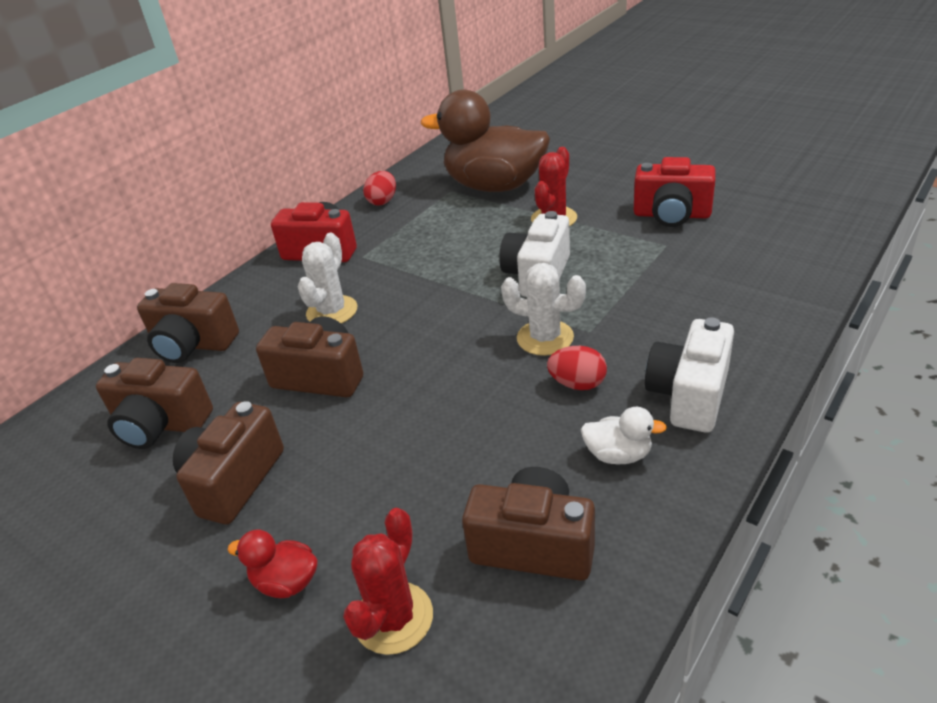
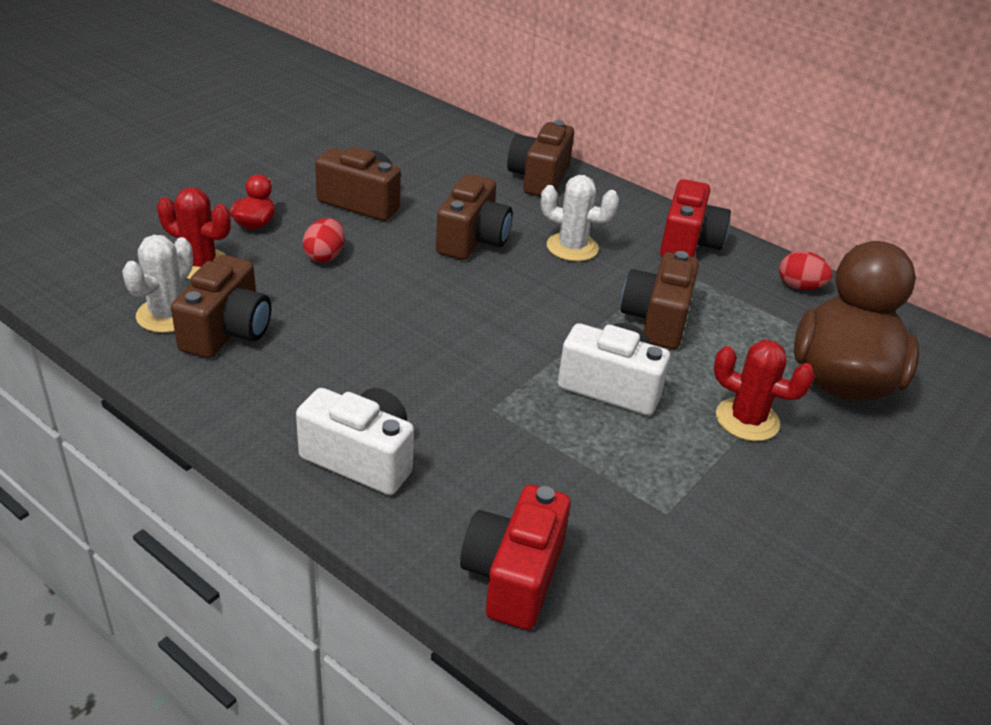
camera: 85 degrees right, 0 degrees up
(161, 425) = (438, 170): brown camera -> brown camera (657, 320)
(545, 338) = (489, 375): white cactus -> white cactus (167, 315)
(577, 384) = (408, 385): red egg -> red egg (325, 256)
(618, 455) = (301, 393): white duck -> none
(671, 215) = (751, 539): red camera -> red camera (513, 576)

